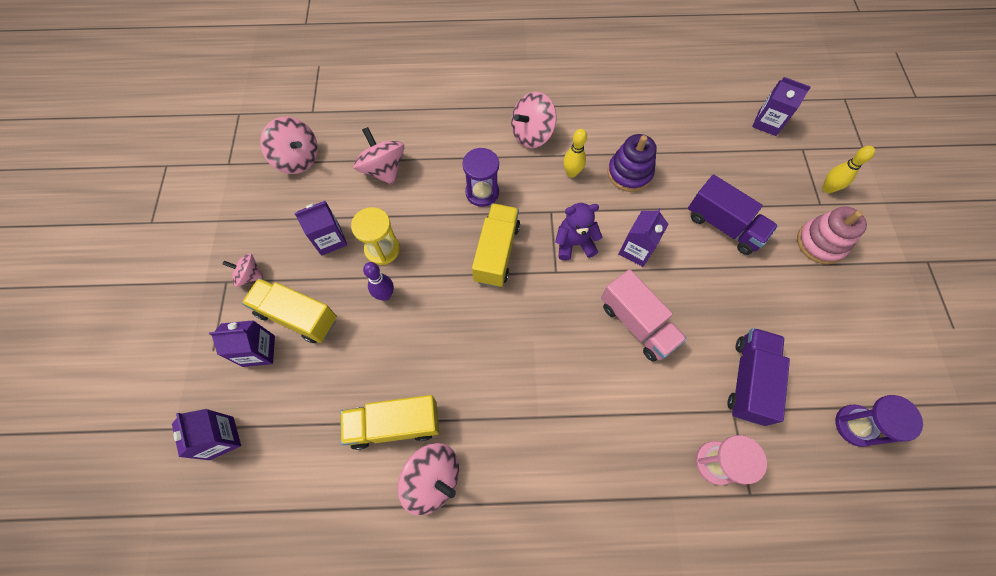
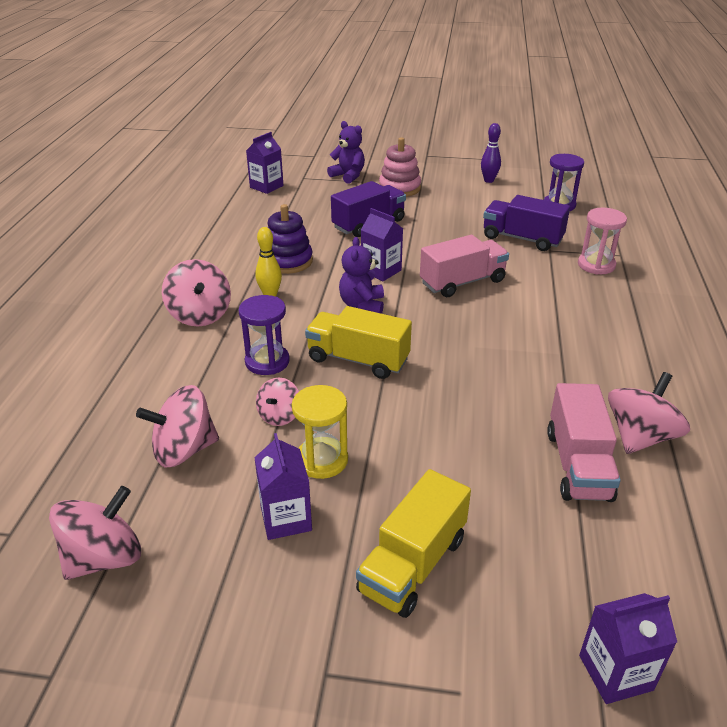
camera: 80 degrees left, 30 degrees down
(250, 275) = (322, 633): pink spinning top -> pink spinning top (279, 415)
(259, 351) = (467, 618): purple carton -> none
(385, 295) = (395, 461): purple bowling pin -> purple bowling pin (489, 180)
(394, 424) = (578, 465): yellow truck -> pink truck
(827, 188) = (348, 176): yellow bowling pin -> purple teddy bear

